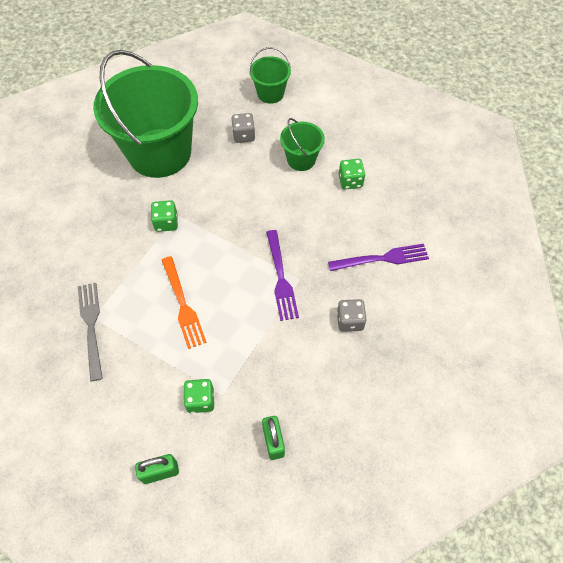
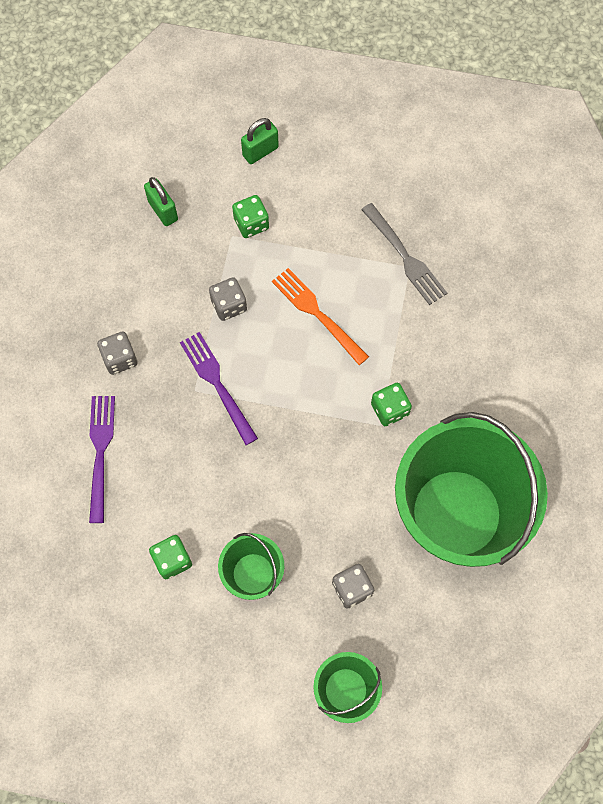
camera: 160 degrees right, 10 degrees up
(248, 334) = (229, 305): none -> grey dice
(382, 258) = (100, 453): purple fork -> purple fork turned 120 degrees clockwise

